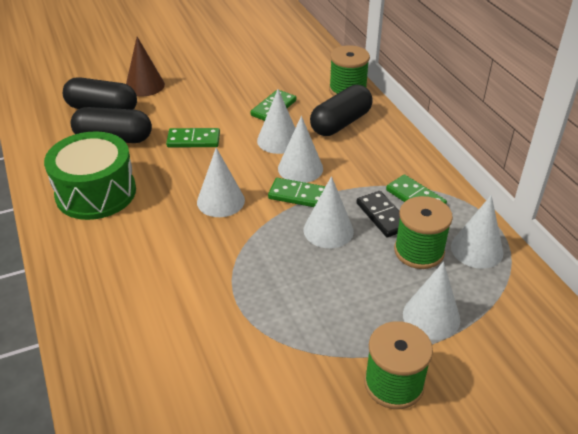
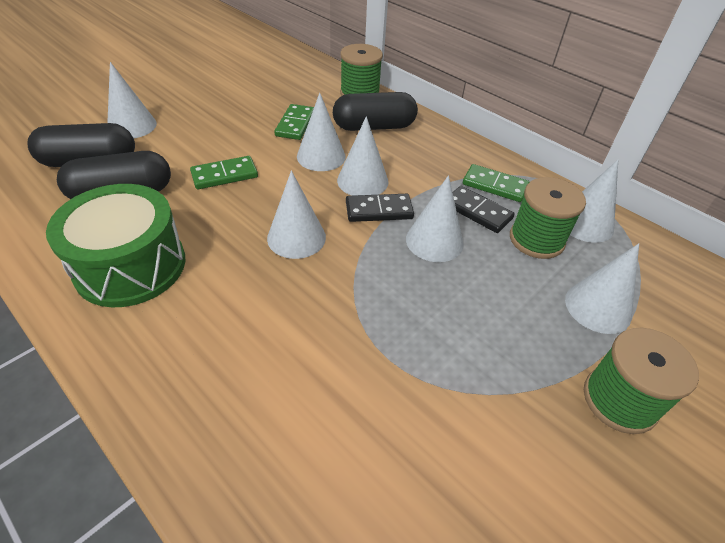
camera: 25 degrees left, 5 degrees up
(145, 85) = (132, 126): brown cone -> white cone
(298, 195) = (379, 210): green domino -> black domino
(341, 123) = (374, 127): black capsule -> black capsule turned 60 degrees clockwise

